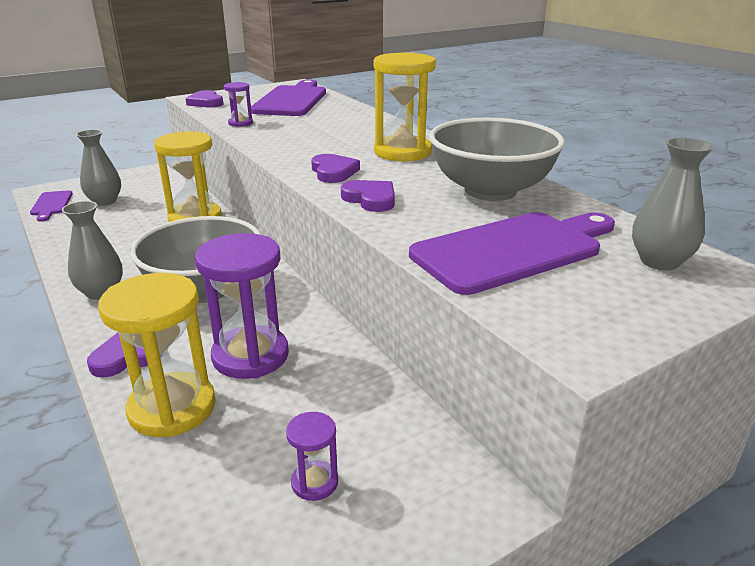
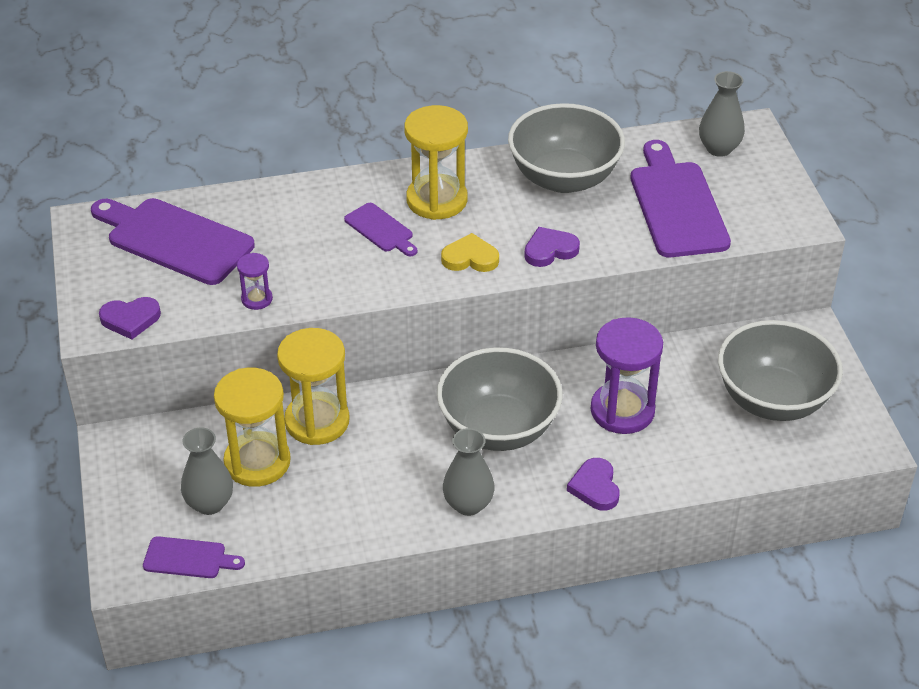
camera: 70 degrees left, 15 degrees up
(172, 408) = (674, 462): yellow hourglass -> yellow hourglass (257, 462)
(314, 482) = (773, 400): purple hourglass -> grey bowl
(333, 172) = (470, 258): purple heart -> yellow heart
(346, 142) = (381, 229): none -> purple cutting board

